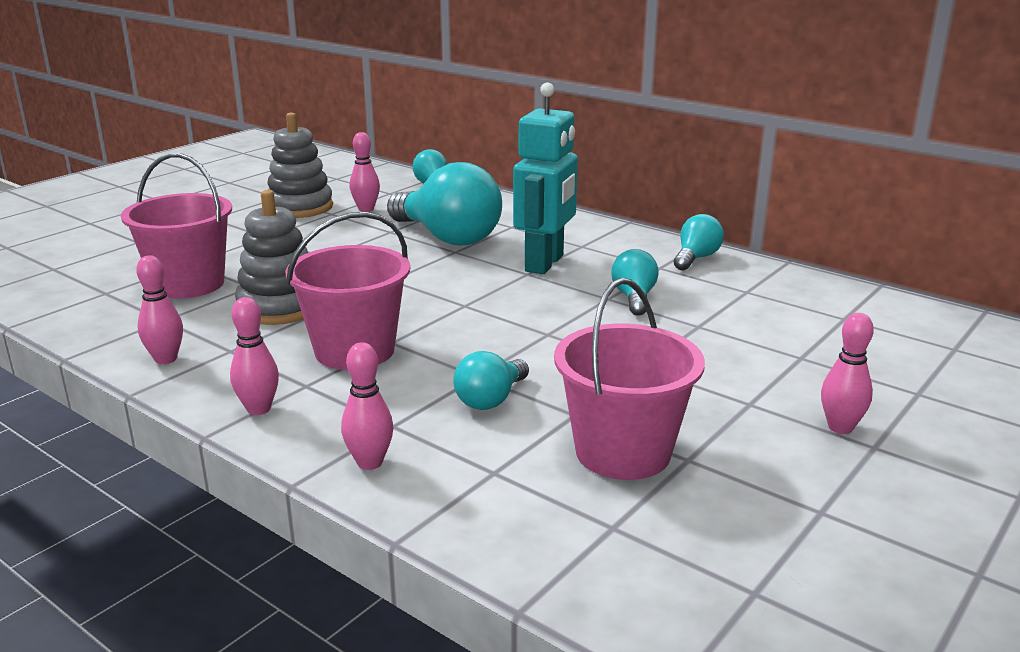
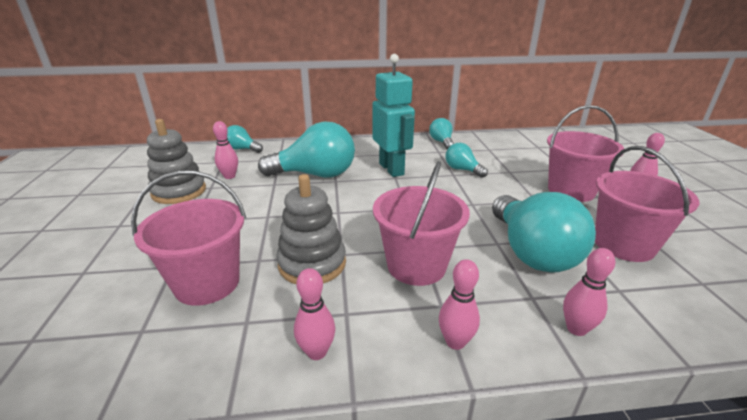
camera: 45 degrees left, 5 degrees up
(491, 399) = (531, 252): turquoise light bulb -> turquoise light bulb, size x1.98
(726, 380) = (571, 191): none -> pink bucket

